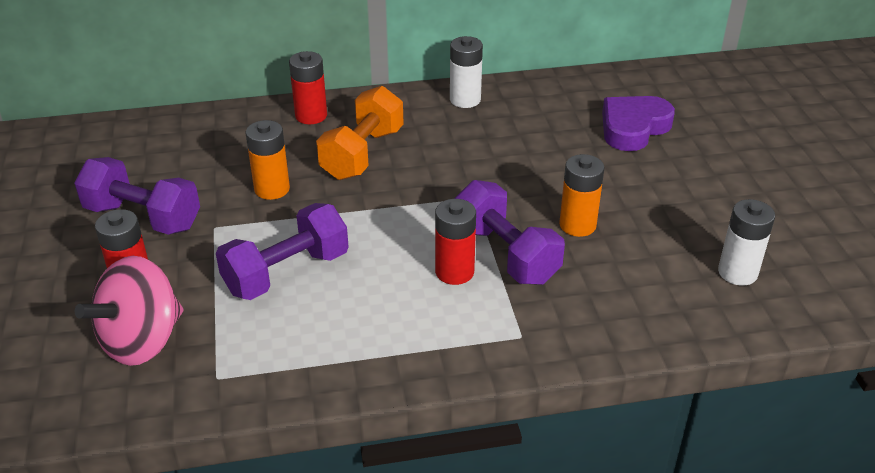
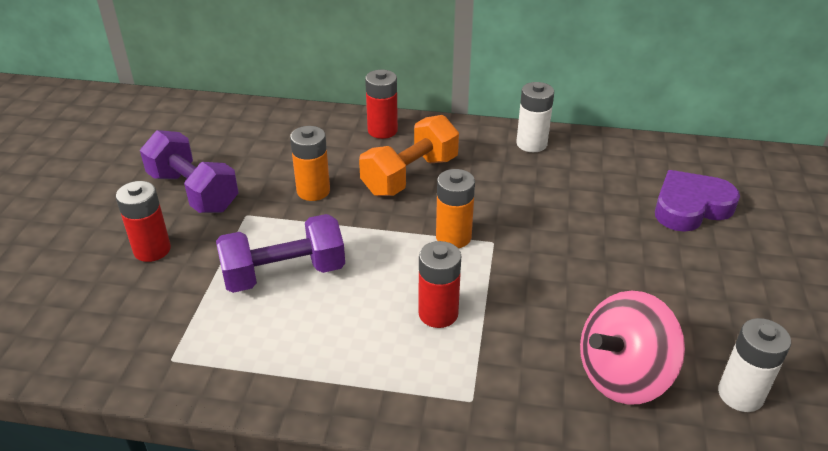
camera: 20 degrees right, 0 degrees up
(142, 341) = (129, 306): pink spinning top -> pink spinning top (623, 376)
(505, 254) = (497, 308): purple dumbbell -> none
(577, 225) = (585, 296): orange battery -> orange battery (453, 237)

